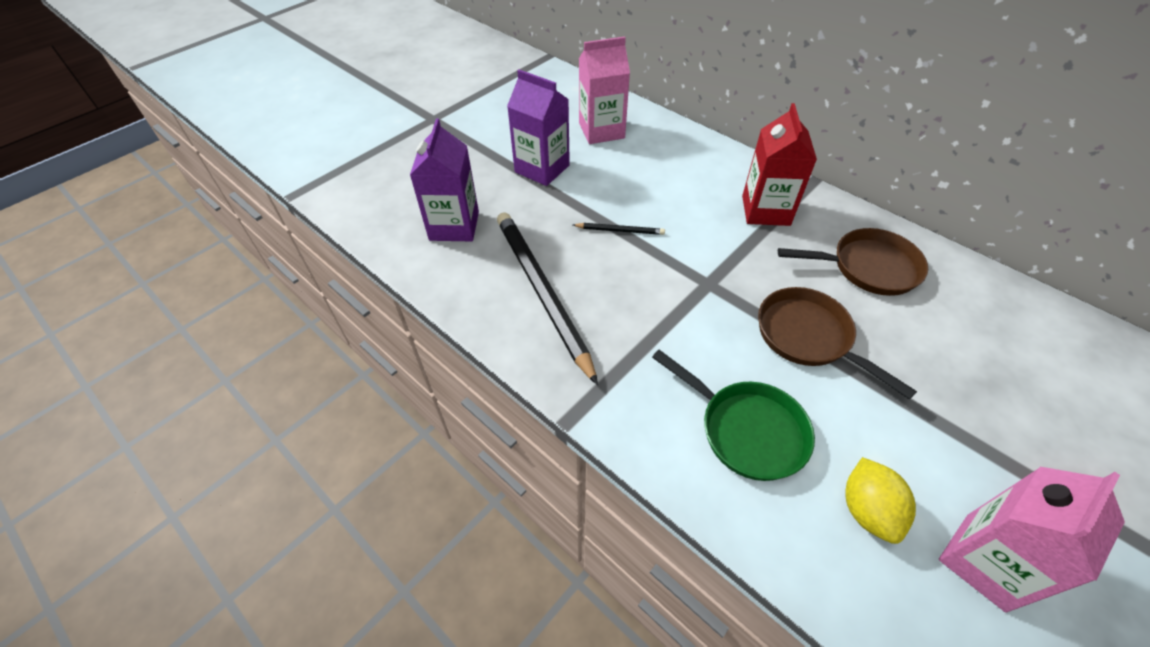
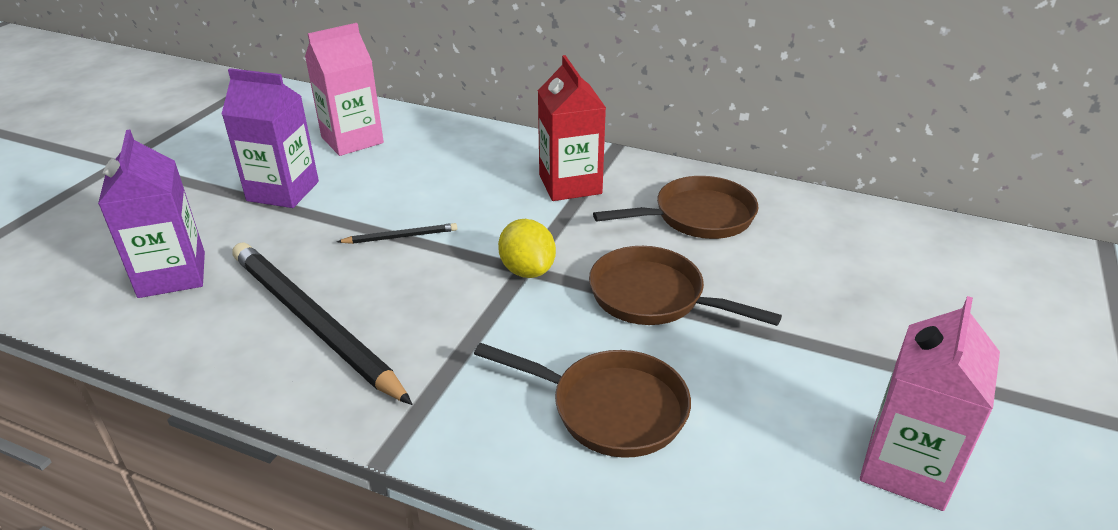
camera: 20 degrees left, 15 degrees down
(746, 430) = (610, 408): green pan -> brown pan
(867, 510) = (770, 453): yellow lemon -> yellow lemon (527, 270)

